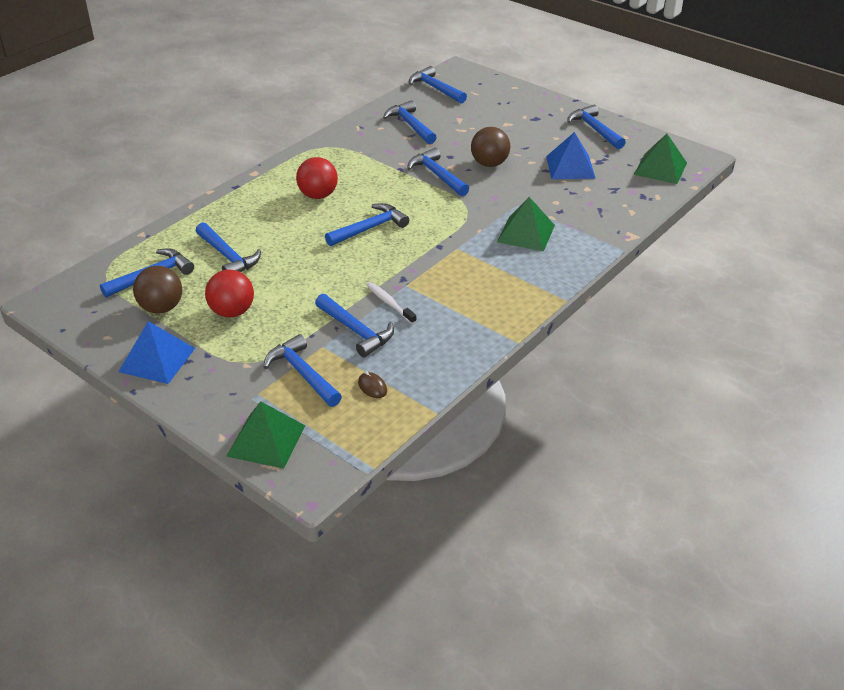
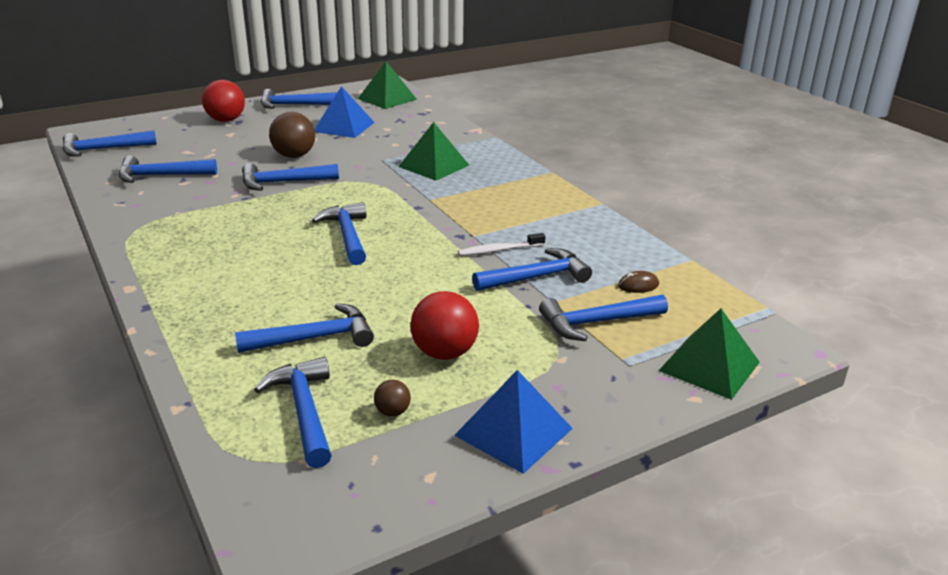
camera: 70 degrees left, 10 degrees down
(161, 308) = (392, 412): brown ball -> brown ball, size x0.49
(318, 195) = (242, 253): red ball -> red ball (226, 120)

